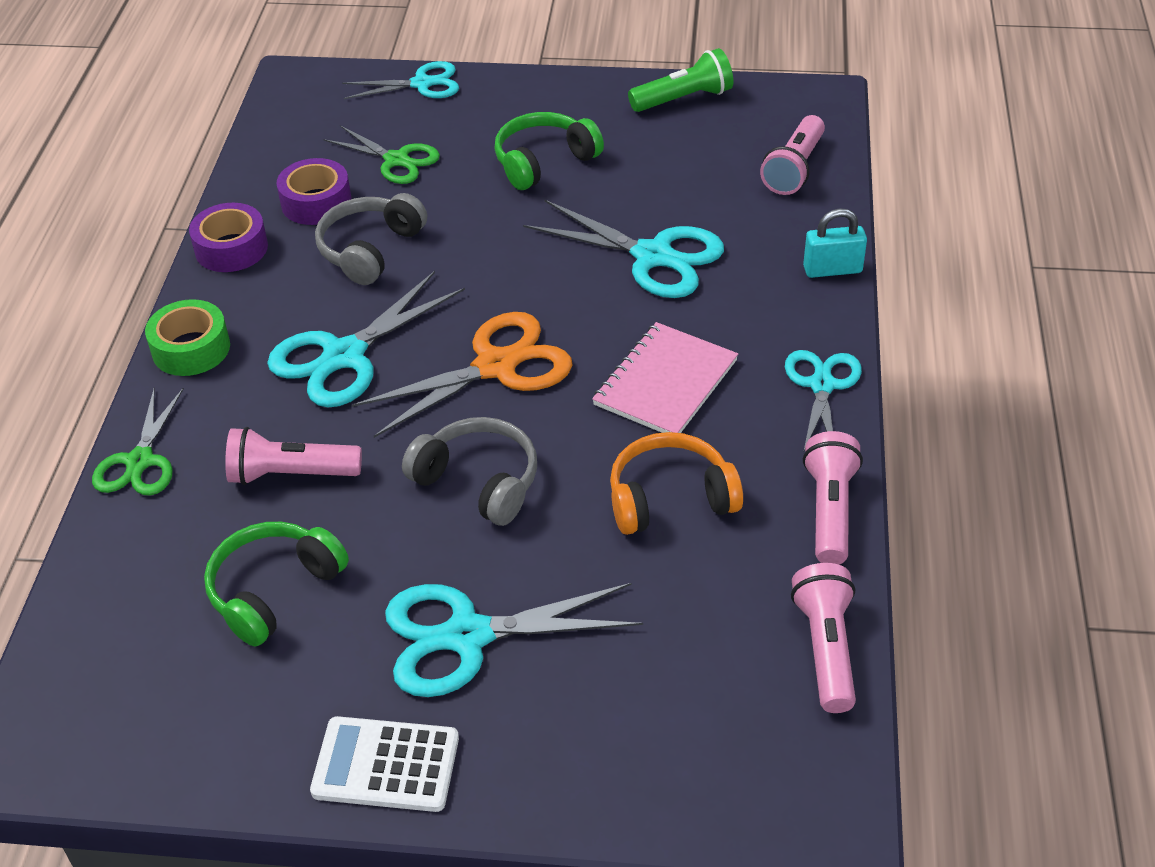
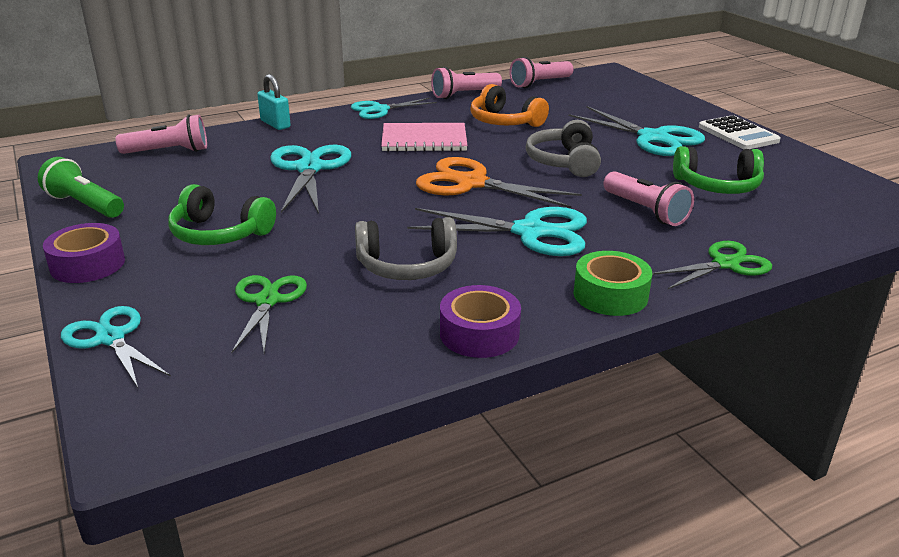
camera: 125 degrees left, 15 degrees down
(316, 202) = (369, 317): purple tape -> purple tape (88, 264)

